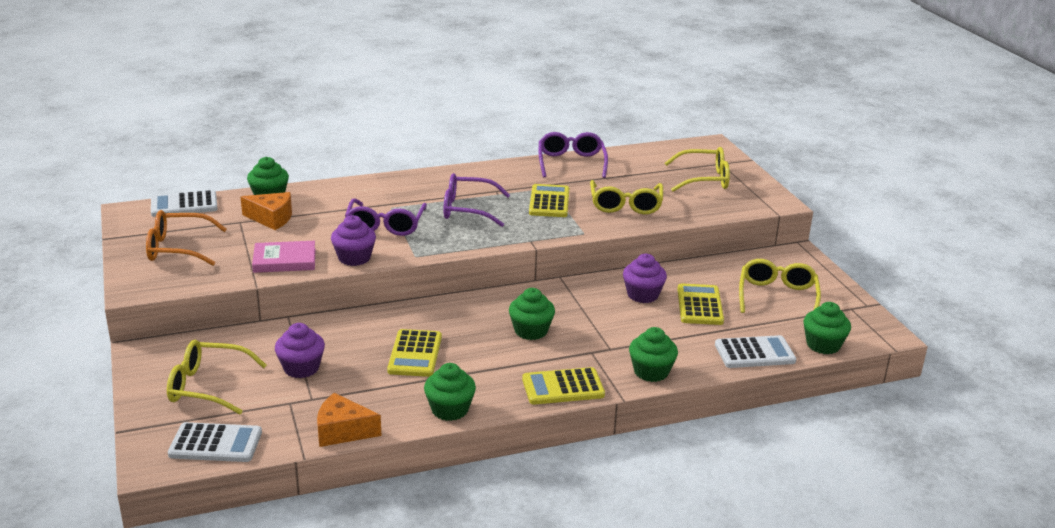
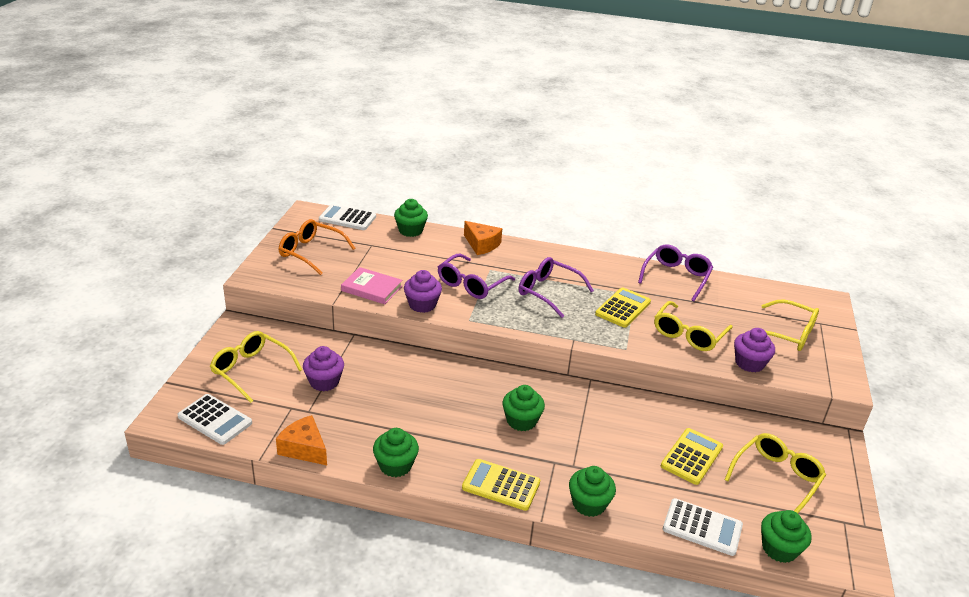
camera: 30 degrees right, 5 degrees up
(271, 218) = (395, 249): orange cheese -> orange cheese (481, 244)
(415, 354) = (414, 404): yellow calculator -> none
(642, 295) = (647, 425): purple cupcake -> purple cupcake (749, 363)

